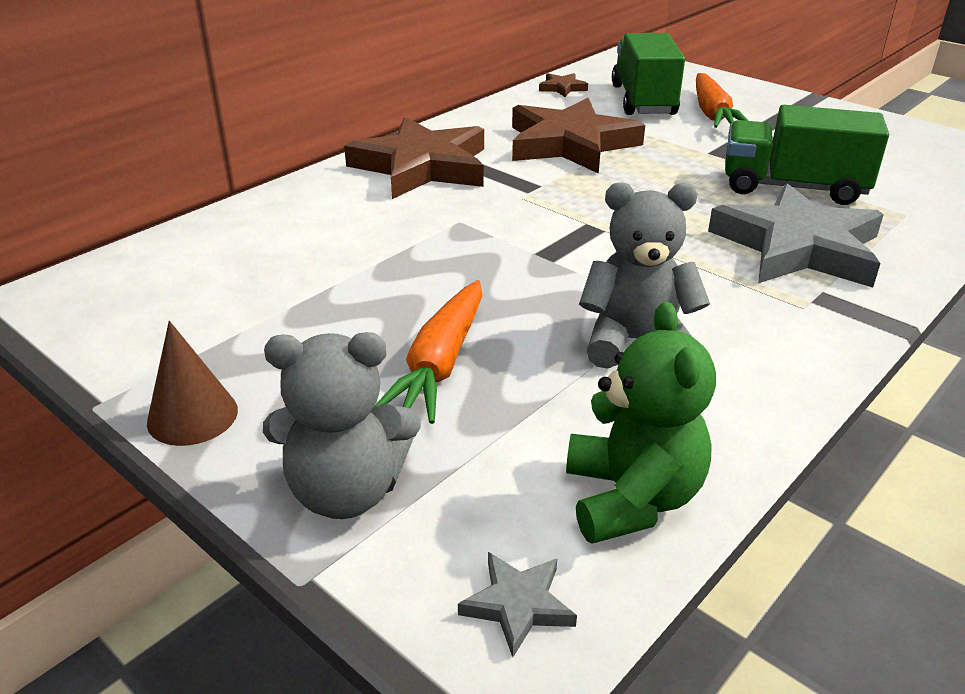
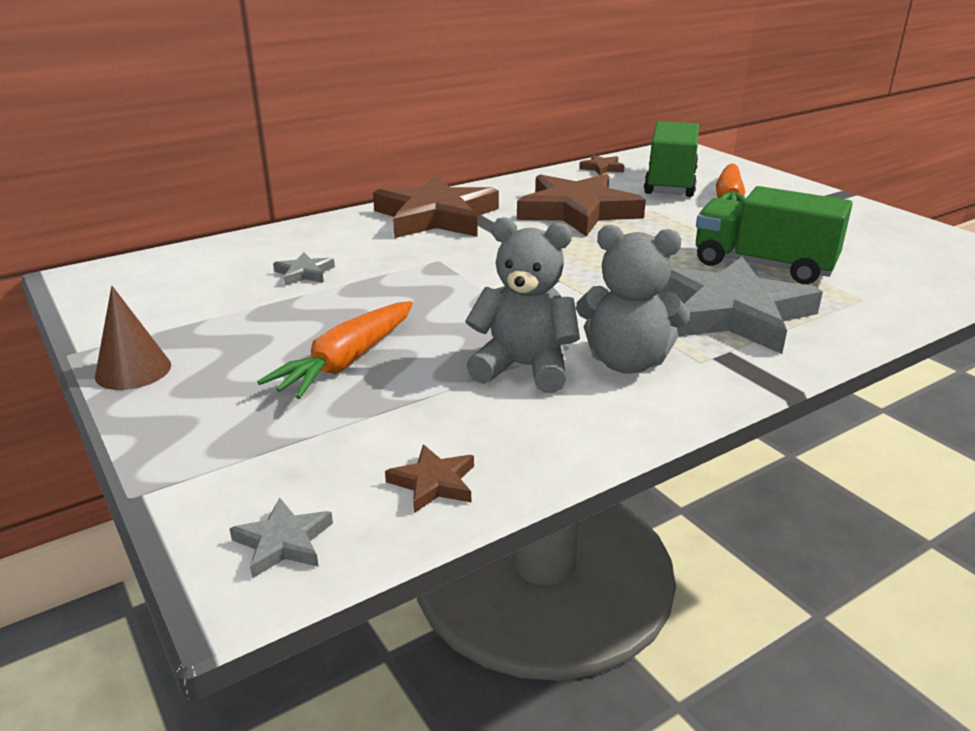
camera: 15 degrees right, 5 degrees down
(317, 257) = (304, 273): none -> grey star
(346, 491) = (209, 439): grey teddy bear -> grey teddy bear (626, 362)
(631, 498) = (433, 483): green teddy bear -> brown star

